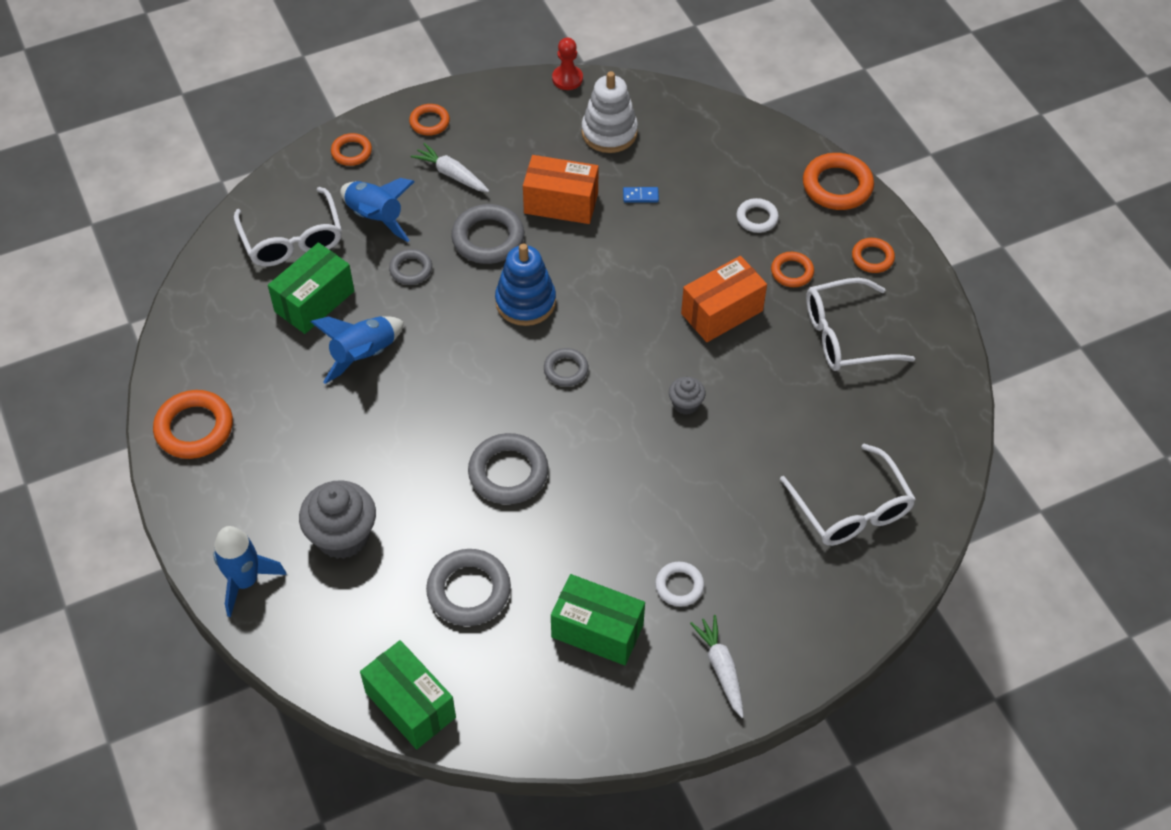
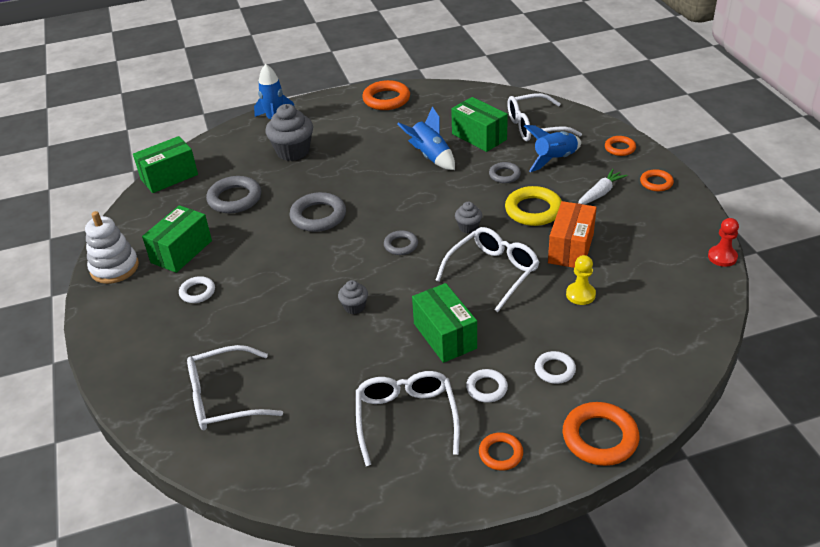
camera: 100 degrees right, 15 degrees down
(488, 238) = (533, 210): grey ring -> yellow ring
(525, 302) = (468, 227): blue stacking toy -> grey cupcake
(609, 132) = (657, 279): white stacking toy -> white stacking toy (114, 268)
(610, 274) = (493, 272): none -> white glasses
(640, 196) = (580, 294): blue domino -> yellow pawn
(721, 668) = (125, 308): white carrot -> none
(722, 312) = (444, 336): orange box -> green box
(792, 272) = (486, 388): orange ring -> white ring

